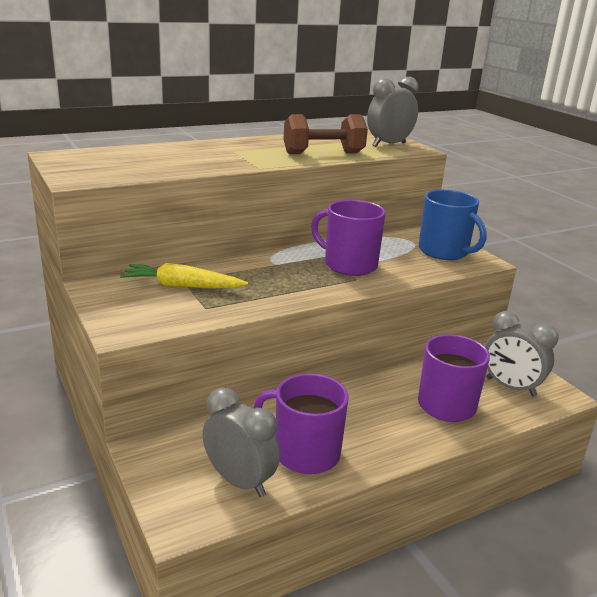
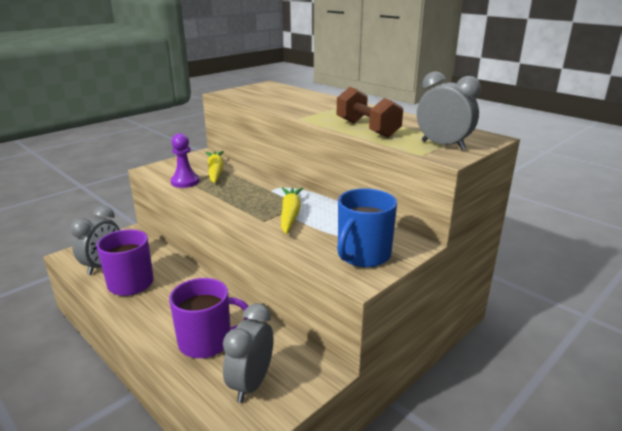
camera: 75 degrees right, 0 degrees up
(203, 310) = (185, 182): none -> purple pawn
(349, 265) = (290, 215): purple mug -> yellow carrot

